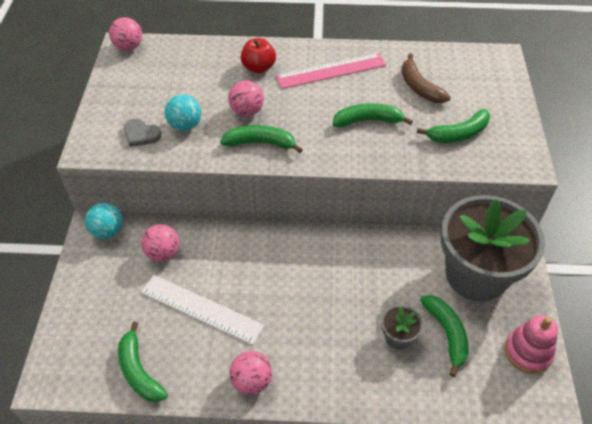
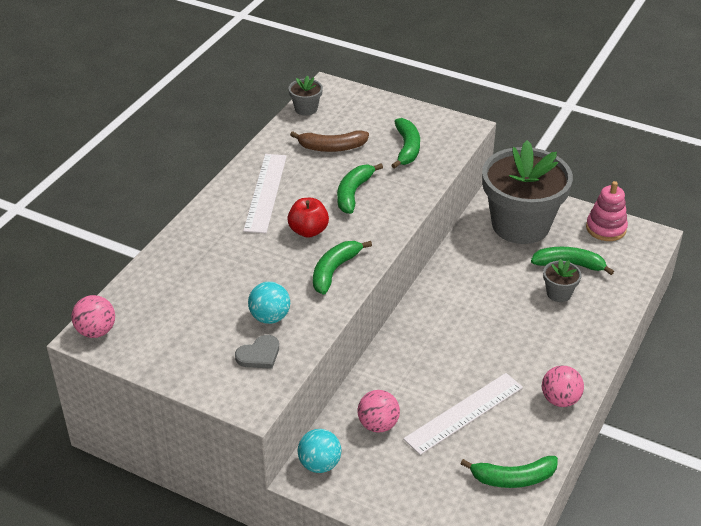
camera: 65 degrees left, 10 degrees down
(247, 111) = (281, 267): pink ball -> none
(258, 68) = (220, 239): red apple -> red apple (308, 231)
(331, 71) = (266, 192): pink ruler -> white ruler
(459, 54) = (306, 109): none -> grey flower pot

